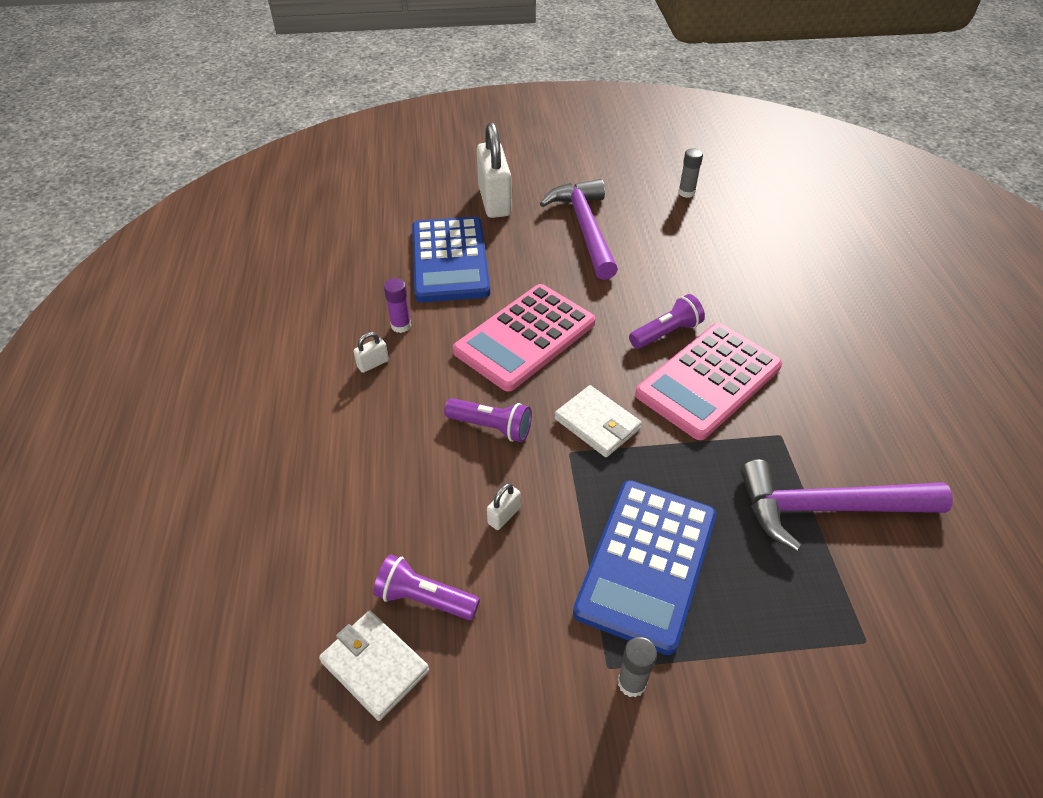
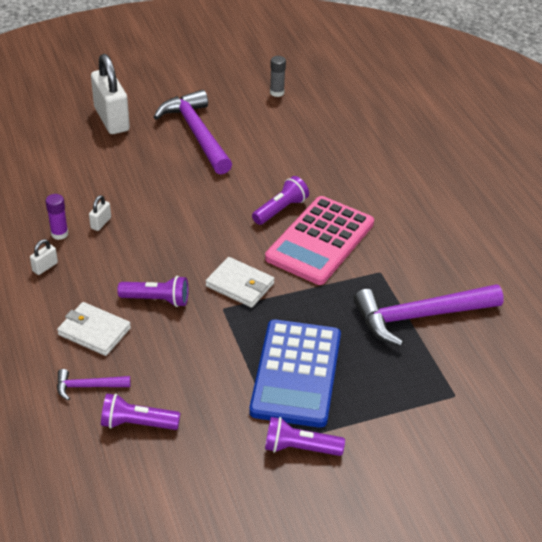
camera: 15 degrees left, 5 degrees down
(375, 666) = (113, 471): white wallet -> white wallet (94, 331)
(378, 532) = (88, 386): none -> purple hammer
(450, 260) = (86, 175): blue calculator -> none
(504, 515) = (183, 360): white padlock -> white padlock (101, 223)
(525, 337) = (167, 229): pink calculator -> none
(632, 683) = (300, 448): grey glue stick -> purple flashlight

